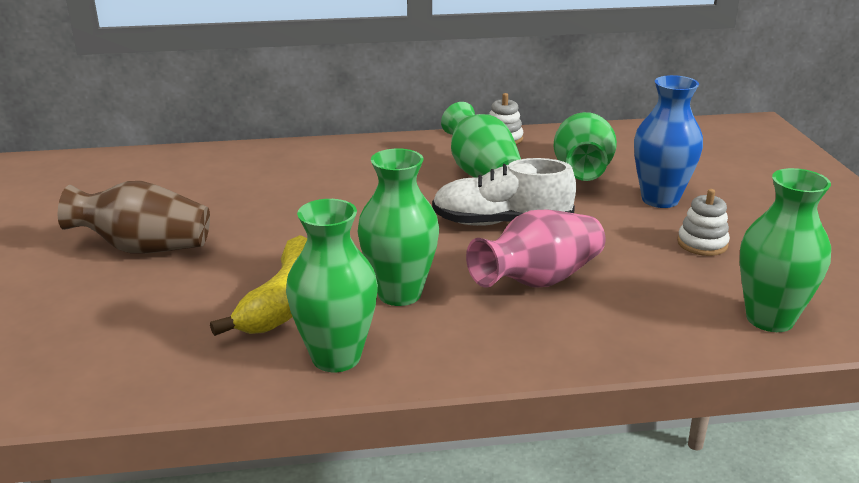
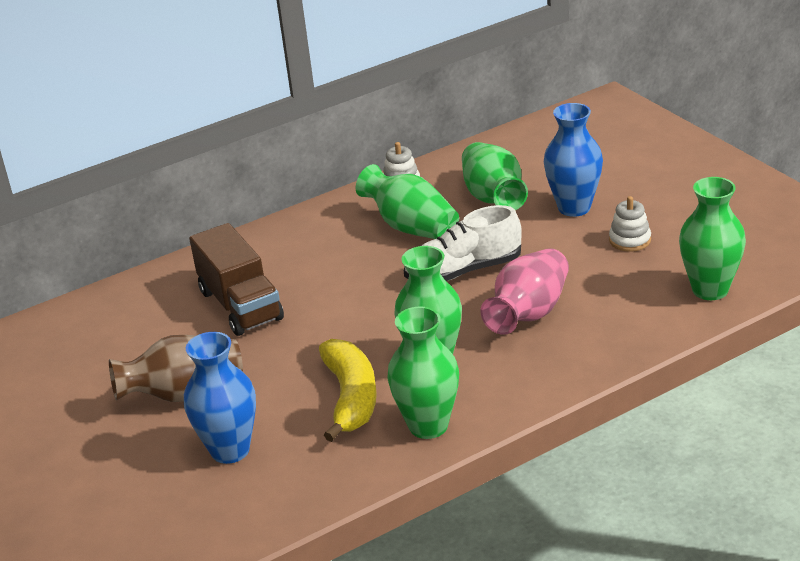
camera: 20 degrees left, 5 degrees up
(125, 312) = (230, 450): none -> blue vase
(269, 192) = (240, 305): none -> brown truck

